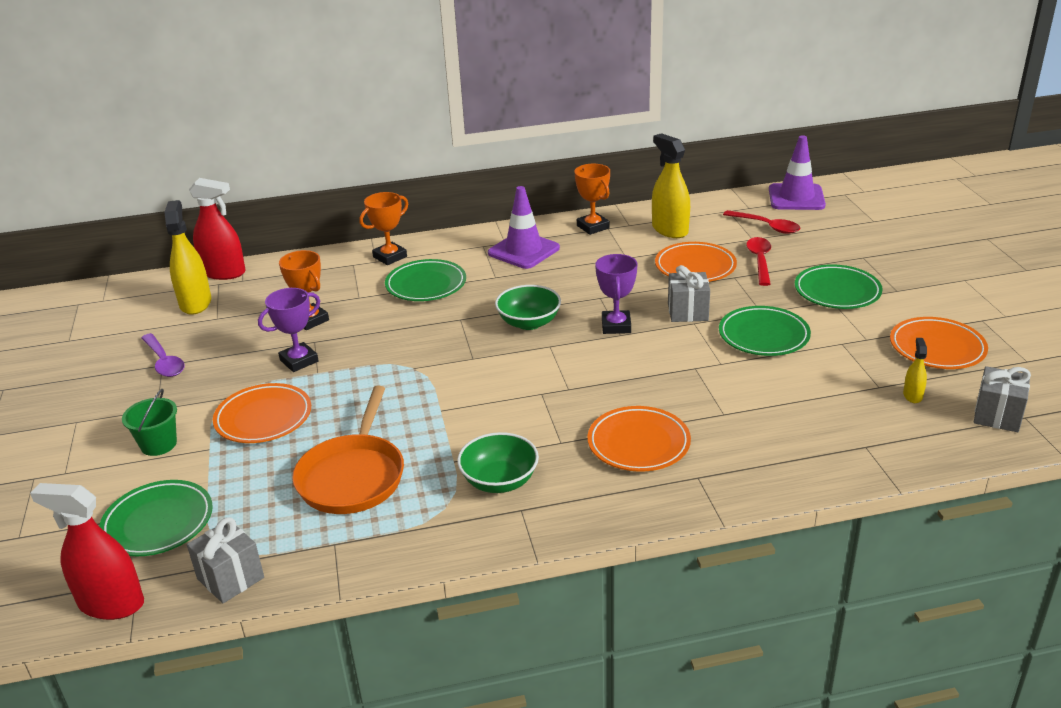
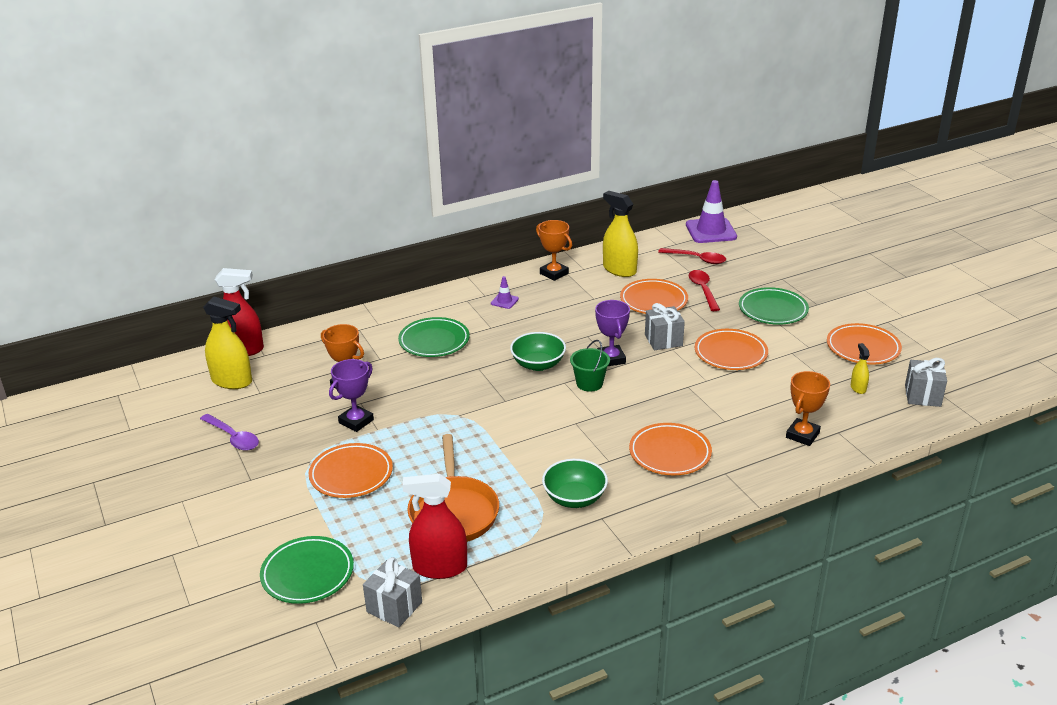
camera: 15 degrees left, 0 degrees up
(111, 603) = (304, 643): red spray bottle -> red spray bottle (440, 567)
(158, 444) = (270, 509): green bucket -> green bucket (589, 383)
(195, 303) = (232, 381): yellow spray bottle -> yellow spray bottle turned 135 degrees clockwise
(390, 257) = (389, 319): orange trophy -> orange trophy (802, 435)
(523, 251) = (504, 301): purple traffic cone -> purple traffic cone, size x0.47
(763, 336) = (730, 353): green plate -> orange plate

